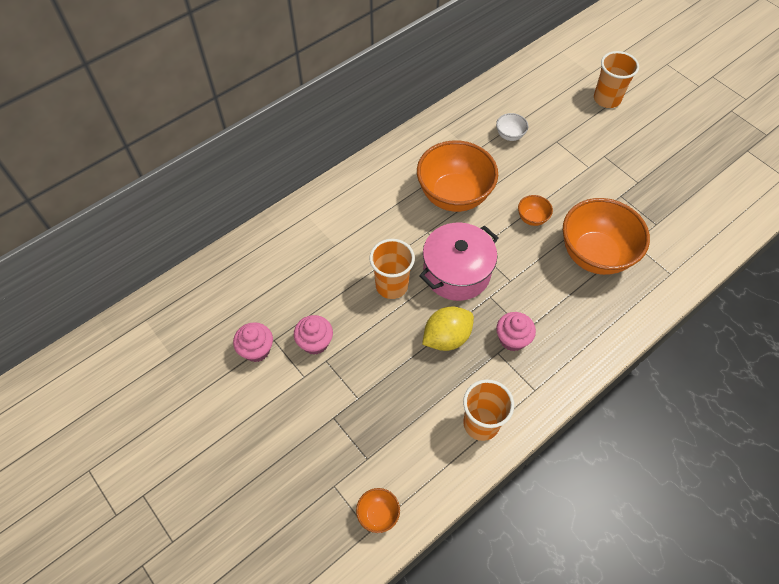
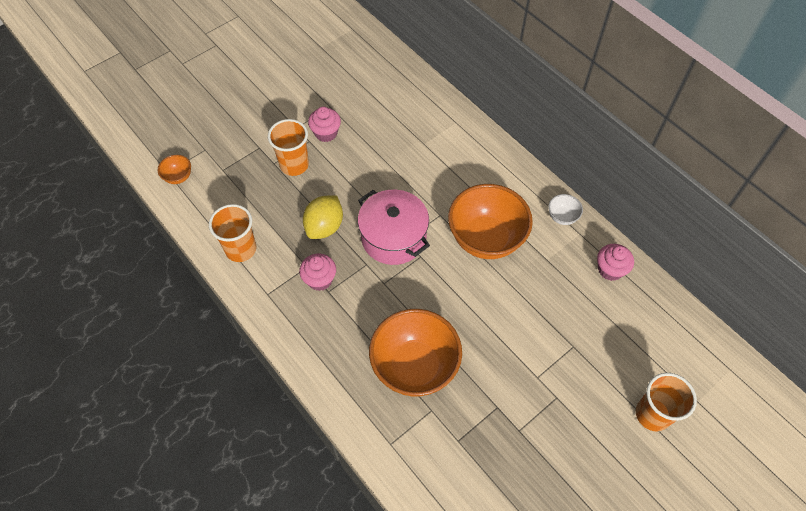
camera: 90 degrees right, 0 degrees up
(256, 350) = (322, 96): pink cupcake -> pink cupcake (610, 270)
(391, 286) = (379, 186): orange cup -> orange cup (294, 165)
(446, 337) = (324, 227): yellow lemon -> yellow lemon turned 60 degrees clockwise
(509, 135) = (575, 297): white bowl -> white bowl (562, 217)
(532, 218) = (460, 309): orange bowl -> none

